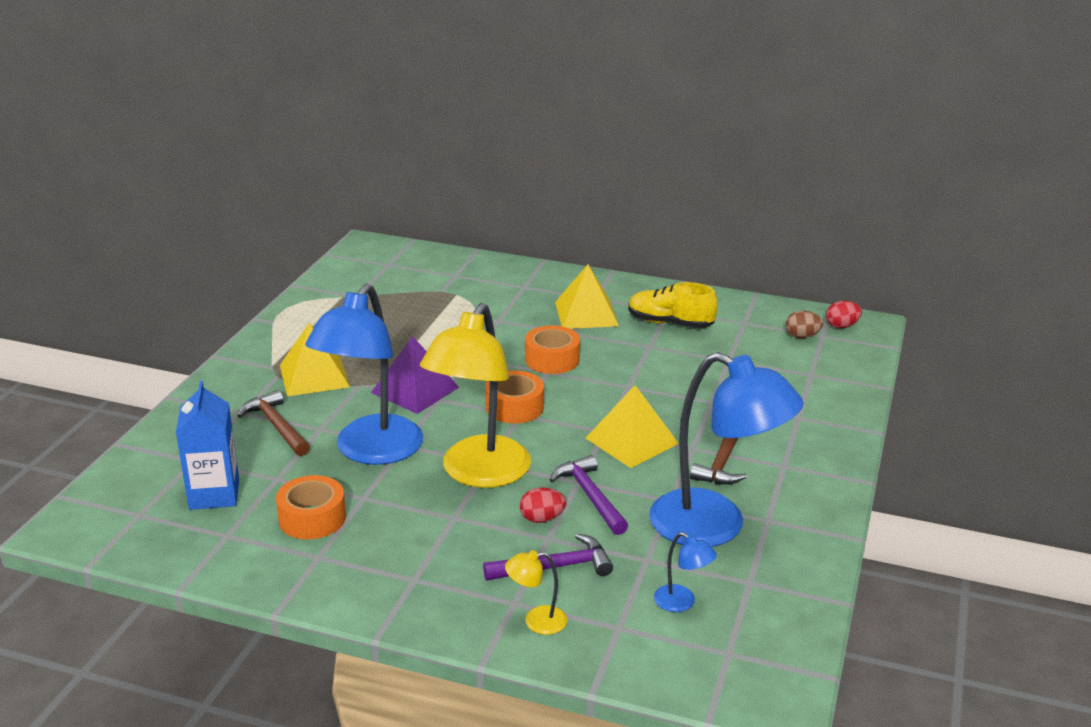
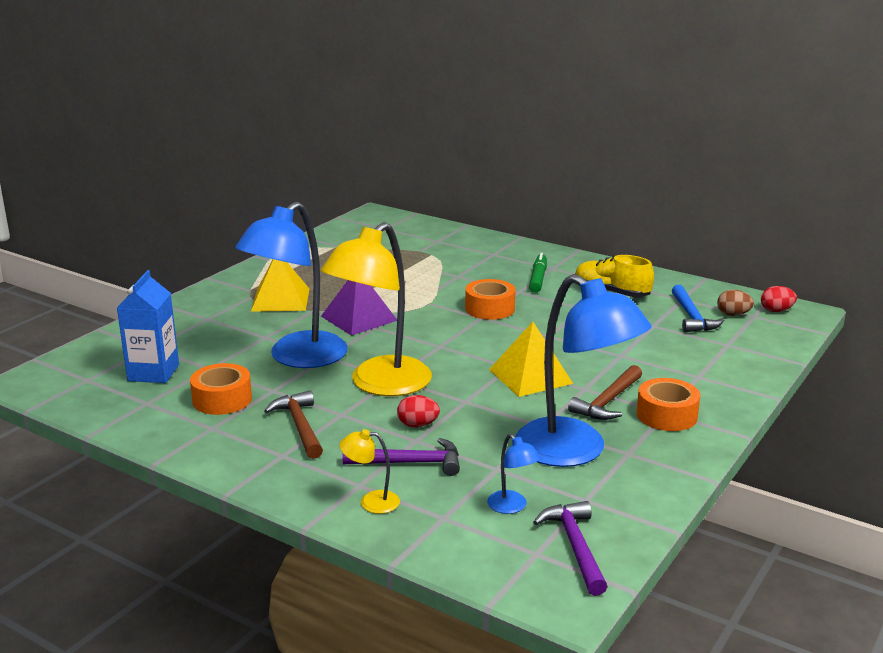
camera: 15 degrees right, 5 degrees down
(277, 426) = (230, 331): brown hammer -> brown hammer (300, 426)
(514, 407) = (438, 340): orange tape -> orange tape (666, 415)
(586, 314) = (538, 278): yellow pyramid -> green marker
(590, 496) = (470, 413): purple hammer -> purple hammer (575, 546)
(762, 344) = (691, 317): none -> blue hammer

